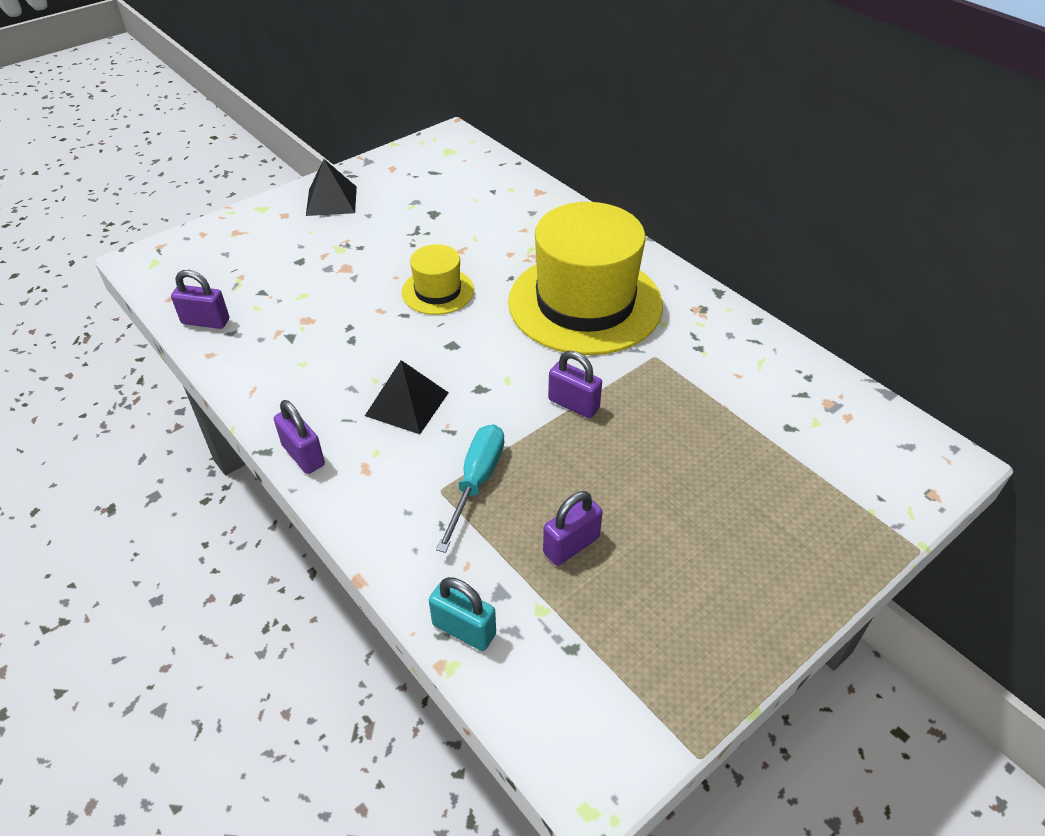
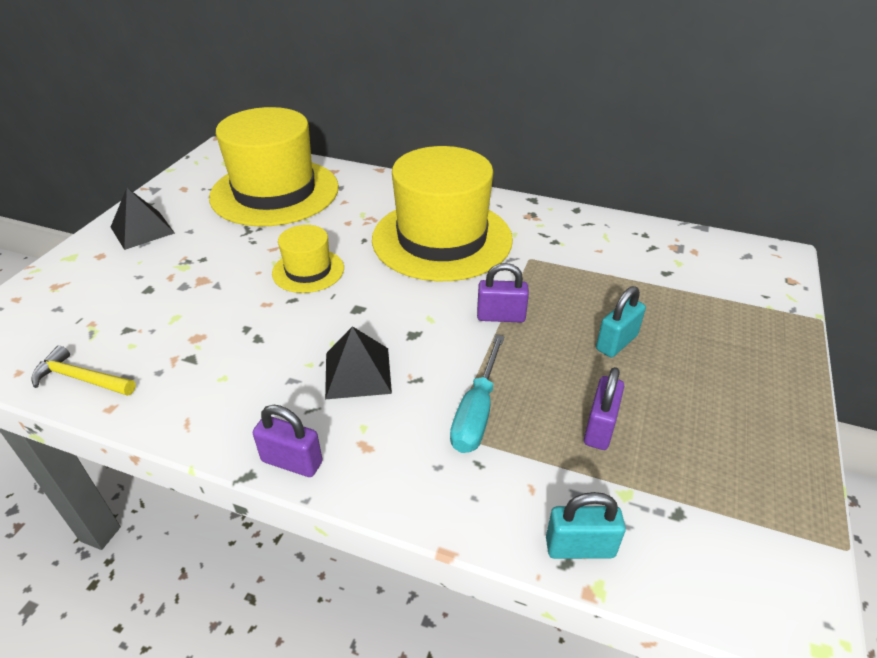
camera: 30 degrees left, 5 degrees down
(205, 321) = (81, 378): purple padlock -> yellow hammer
(468, 198) = (275, 192): none -> yellow hat
(476, 482) = (477, 412): turquoise screwdriver -> turquoise screwdriver turned 150 degrees counterclockwise
(663, 476) = (616, 342): none -> turquoise padlock

